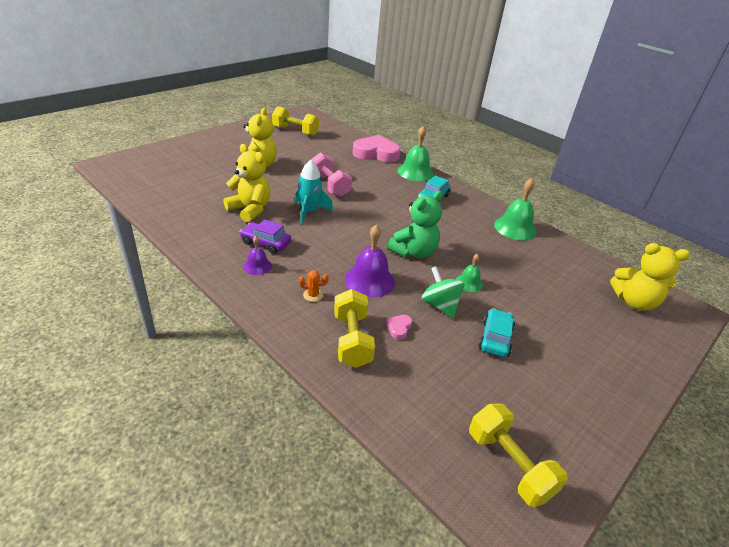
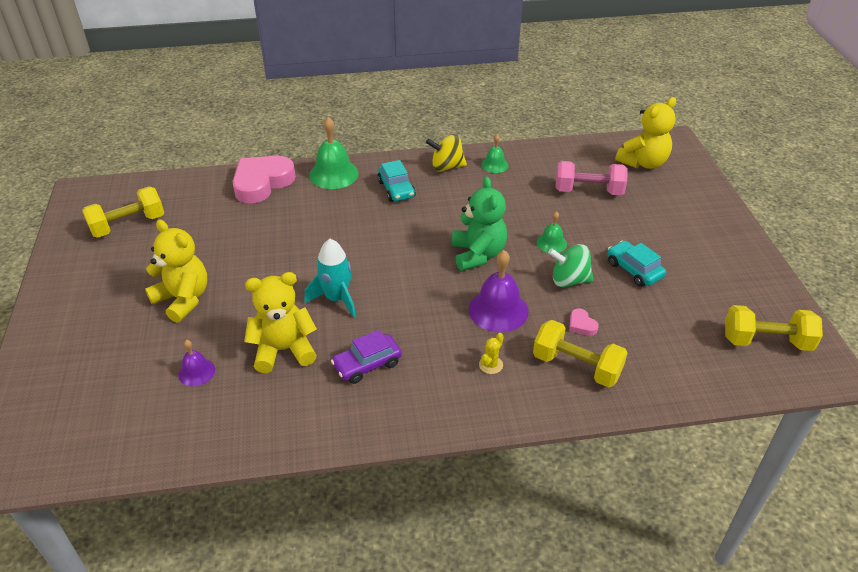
camera: 50 degrees left, 5 degrees up
(257, 266) = (406, 390): purple bell -> purple bell (196, 372)
(313, 295) = (490, 365): orange cactus -> yellow cactus
(329, 186) = (296, 256): pink dumbbell -> pink dumbbell (588, 191)
(482, 209) = (446, 167): none -> yellow spinning top
(515, 228) = (494, 165): green bell -> green bell, size x0.56

